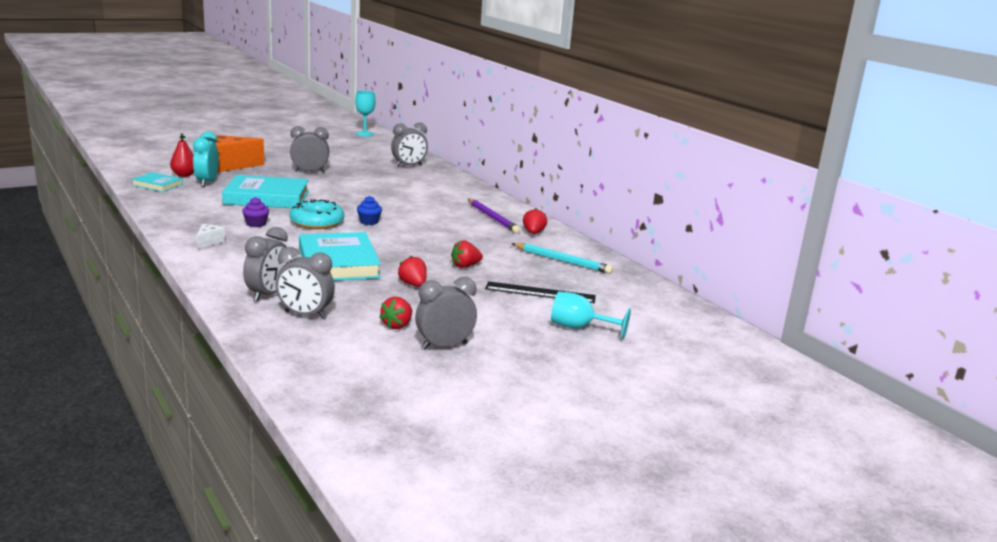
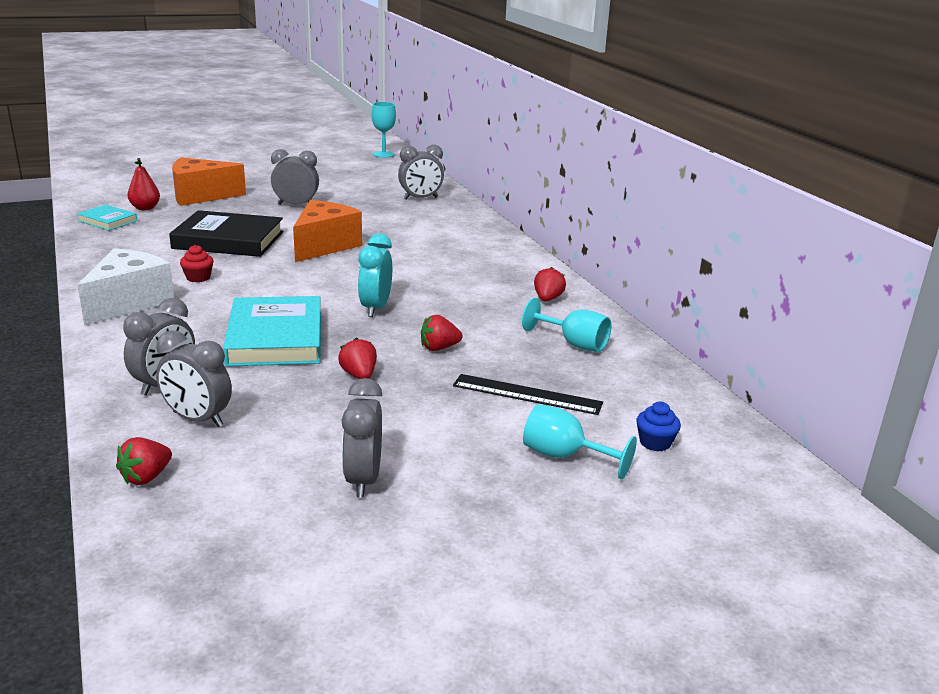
camera: 10 degrees right, 5 degrees up
(207, 182) = (167, 218): turquoise clock -> turquoise clock (375, 308)
(209, 242) = (128, 303): white cheese -> white cheese, size x2.32
(256, 224) = (198, 278): purple cupcake -> red cupcake
(267, 197) = (228, 240): turquoise book -> black book
(317, 222) = (274, 277): turquoise donut -> none
(346, 200) = (324, 246): none -> orange cheese
(369, 222) = (339, 277): blue cupcake -> blue cupcake (655, 443)
(397, 325) = (312, 441): red strawberry -> red strawberry (146, 477)
(444, 346) = (363, 480): grey clock -> grey clock turned 75 degrees counterclockwise
(492, 218) = (501, 275): purple pencil -> none
(562, 261) = (573, 344): turquoise pencil -> turquoise goblet

